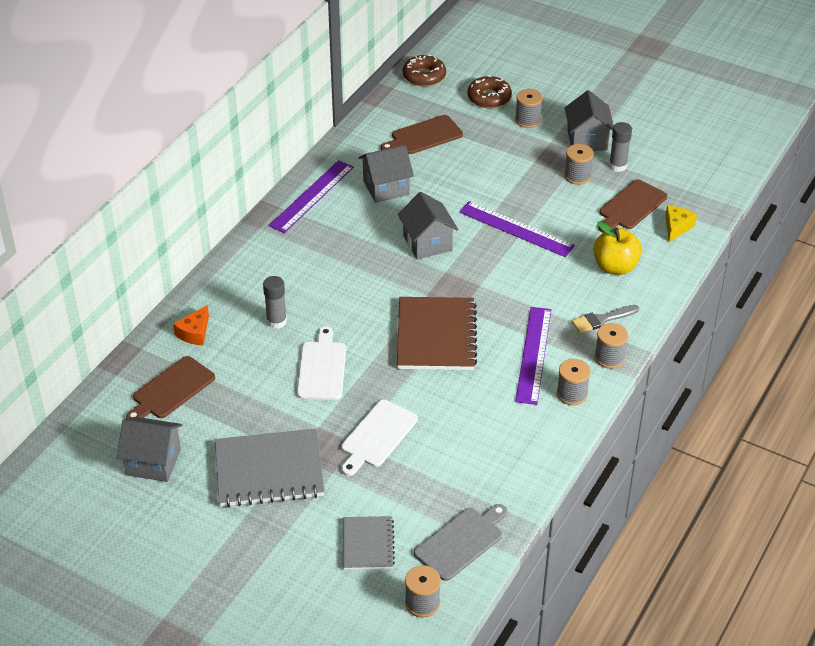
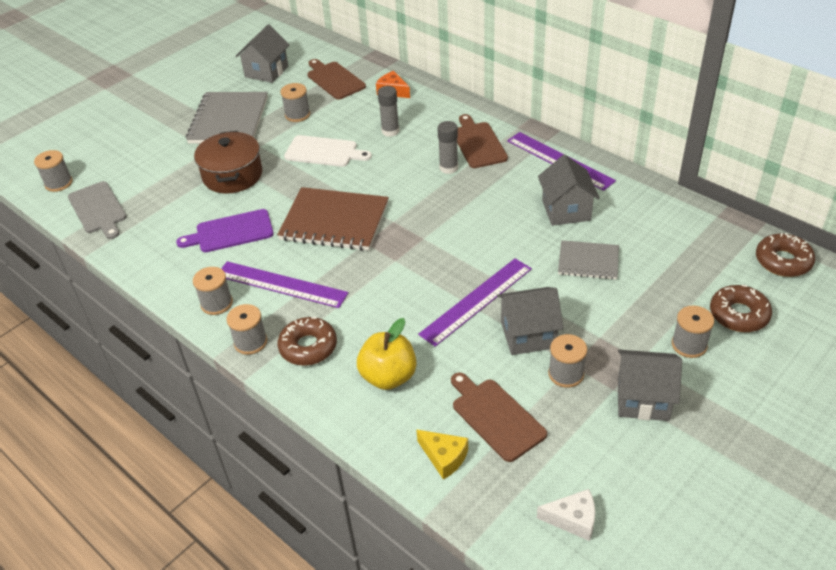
camera: 105 degrees right, 0 degrees up
(251, 407) = (297, 115): none -> grey spool
(368, 544) = (129, 162): grey notebook -> grey notebook (588, 262)
(377, 436) = (232, 175): white cutting board -> brown pot
(424, 136) = (657, 248): brown cutting board -> brown cutting board (478, 143)
(427, 243) = (469, 230): grey house -> grey house (528, 335)
(471, 411) = (231, 232): none -> purple cutting board
(601, 320) = (308, 347): grey brush -> brown donut
(618, 166) = (583, 421): grey glue stick -> grey glue stick (448, 168)
(698, 166) = (573, 519): none -> white cheese

